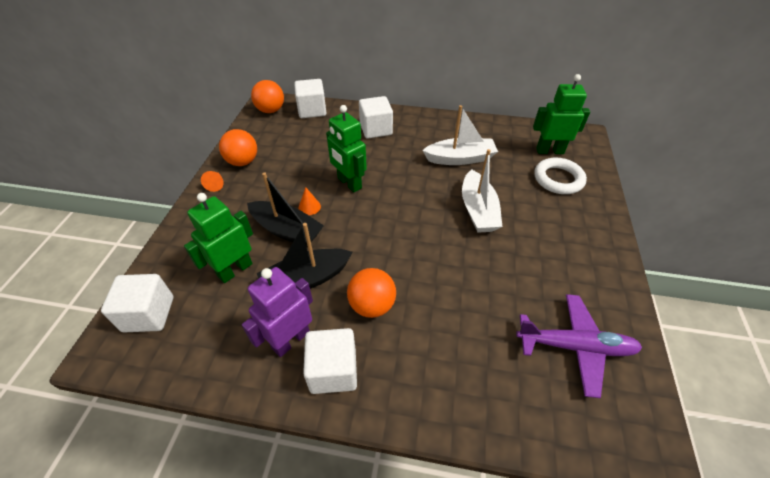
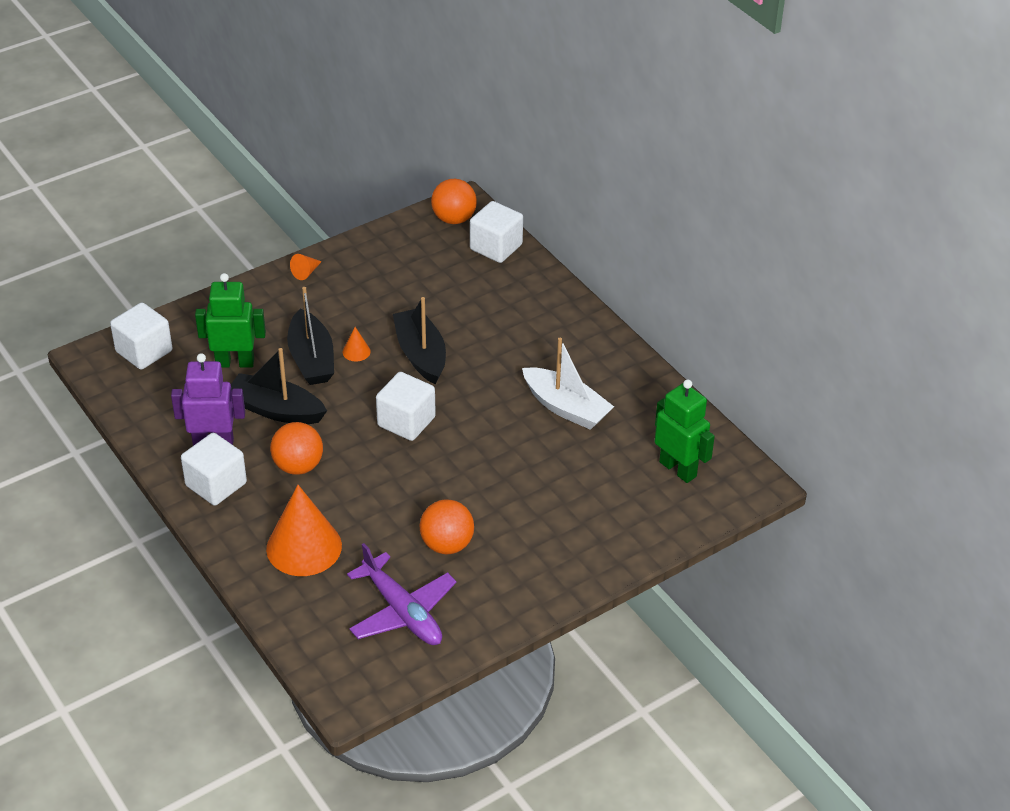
camera: 45 degrees right, 5 degrees down
(243, 162) = (355, 264): orange ball -> orange ball (447, 544)
(349, 183) = (421, 354): green robot -> black boat
(376, 129) = (530, 315): white cube -> white cube (406, 421)
(456, 361) = (304, 547): none -> orange cone
(478, 210) = (499, 465): white boat -> none
(558, 179) = (631, 500): white ring -> none

